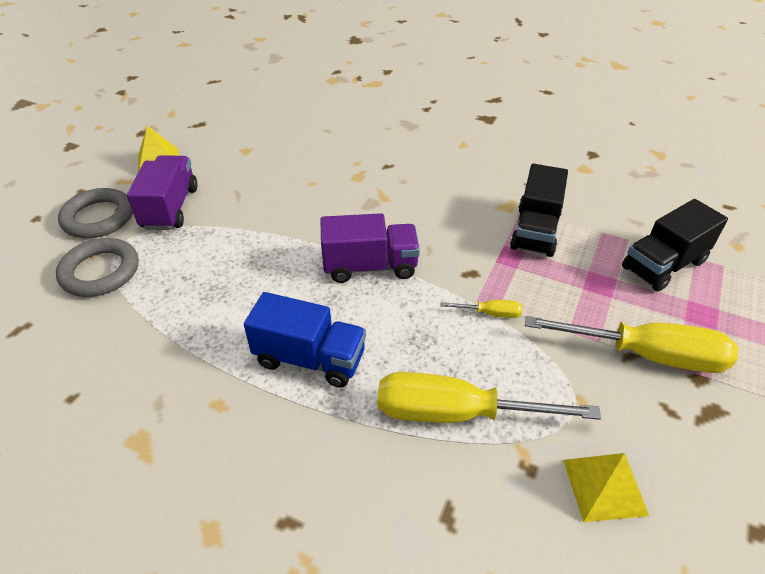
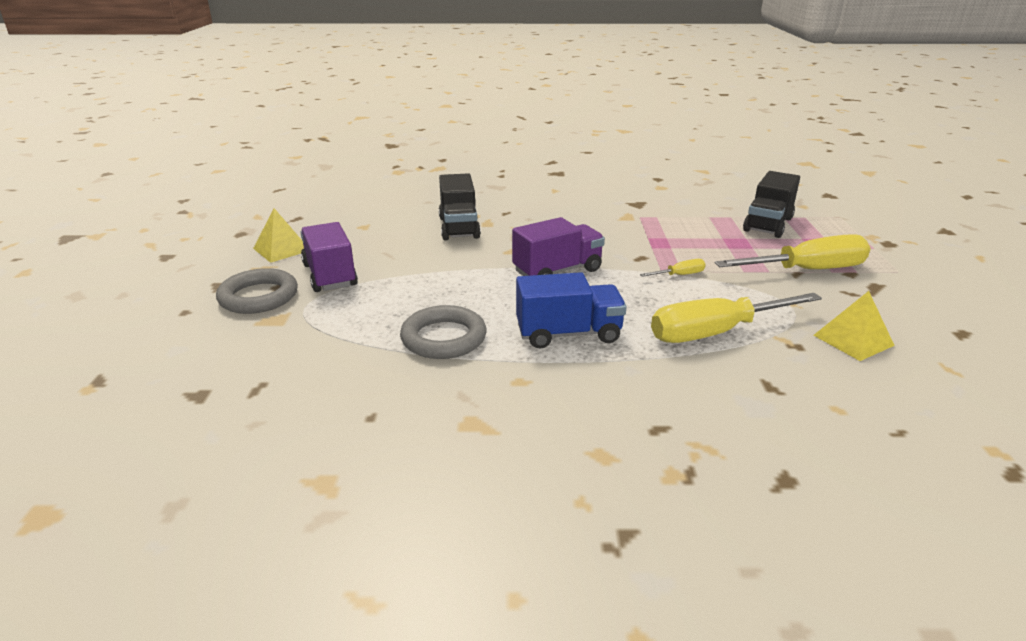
camera: 25 degrees left, 15 degrees down
(100, 272) = (304, 330): grey ring -> grey ring (444, 338)
(535, 231) = (662, 225): black truck -> black truck (459, 228)

